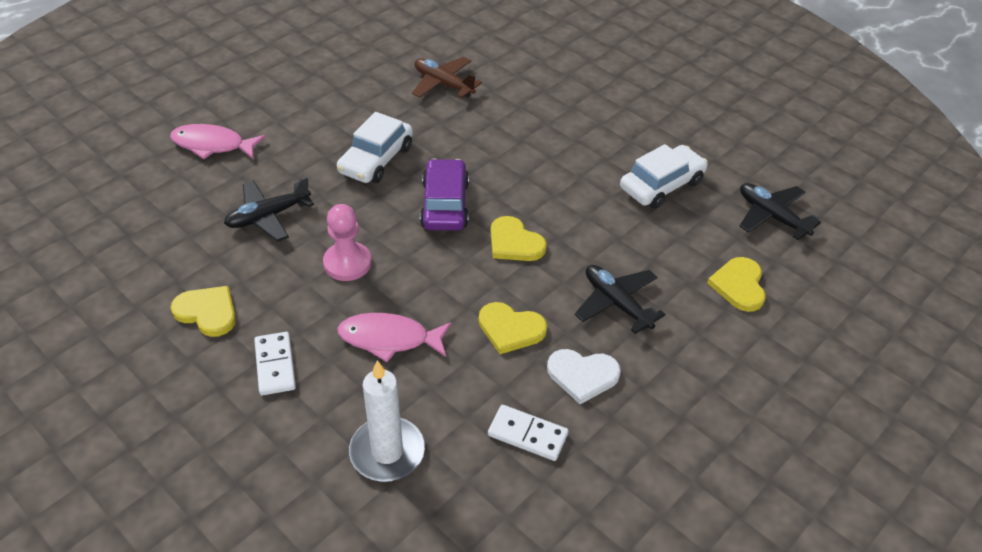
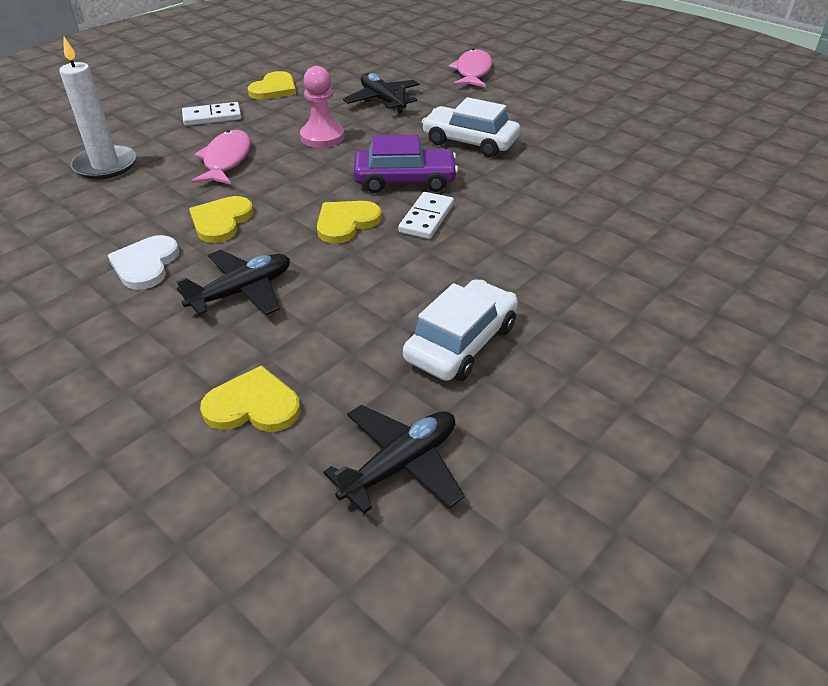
camera: 90 degrees right, 5 degrees down
(443, 84) = (618, 173): brown plane -> none
(527, 435) = (88, 231): white domino -> white domino (426, 218)
(661, 185) = (461, 342): white car -> white car turned 105 degrees counterclockwise

